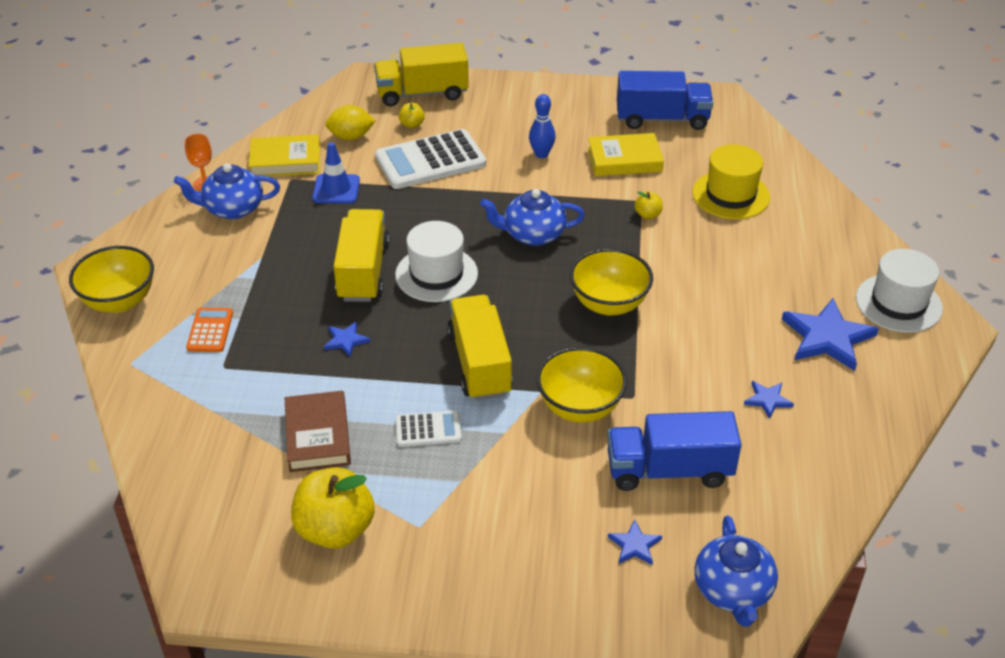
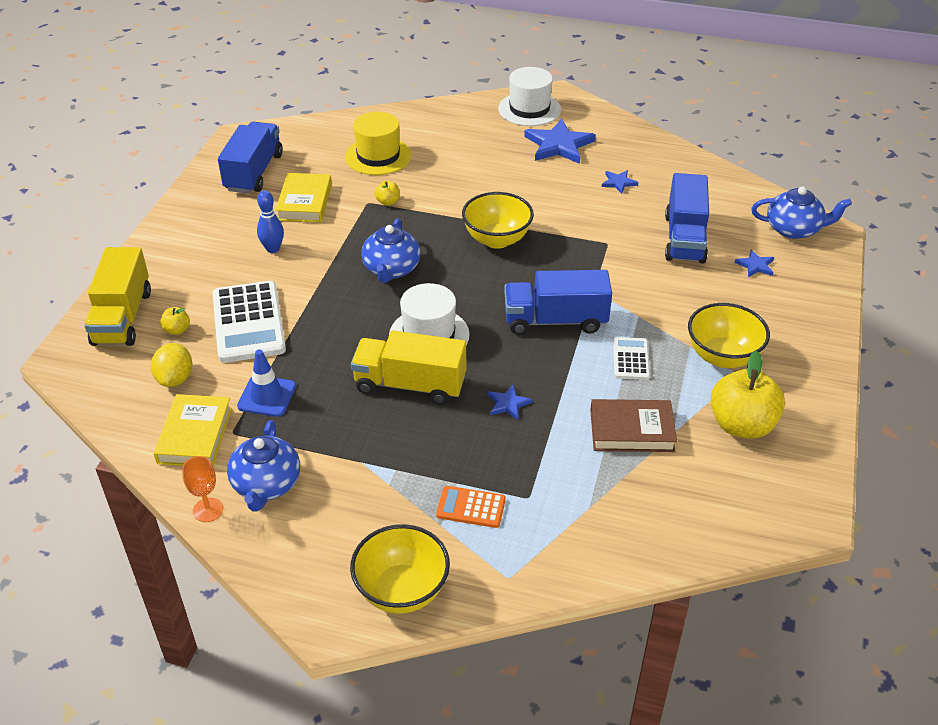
camera: 80 degrees left, 0 degrees up
(479, 363) = (555, 320): yellow truck -> blue truck
(580, 407) = (615, 272): yellow bowl -> yellow bowl (722, 357)

